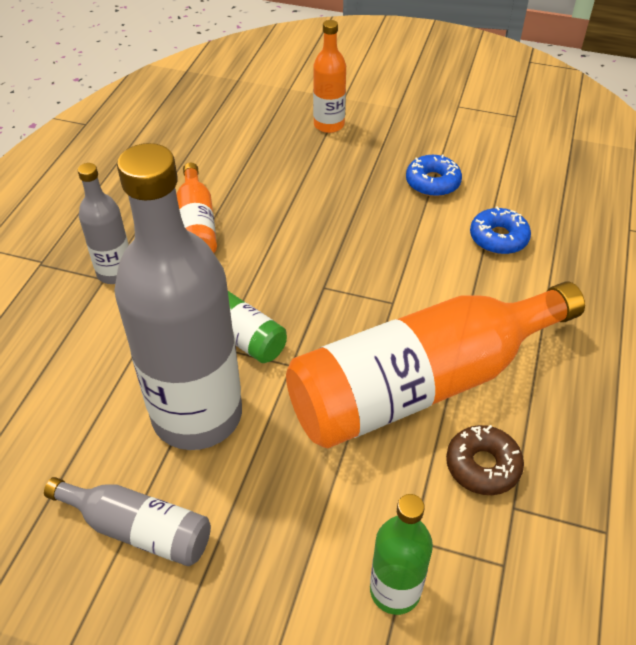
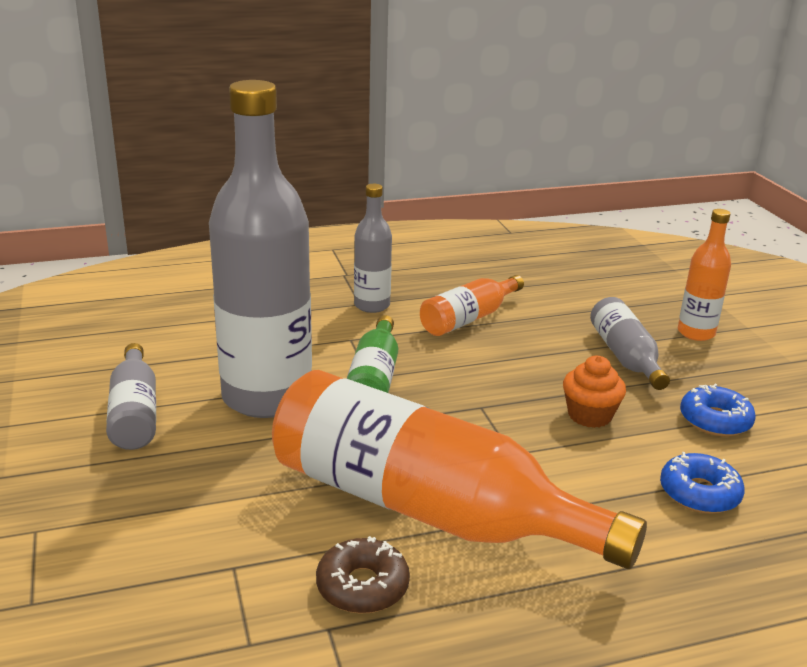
camera: 55 degrees right, 20 degrees down
(327, 176) = (625, 357): none -> grey bottle
(380, 236) = (589, 415): none -> orange cupcake
(395, 590) = (168, 574): green bottle -> none

